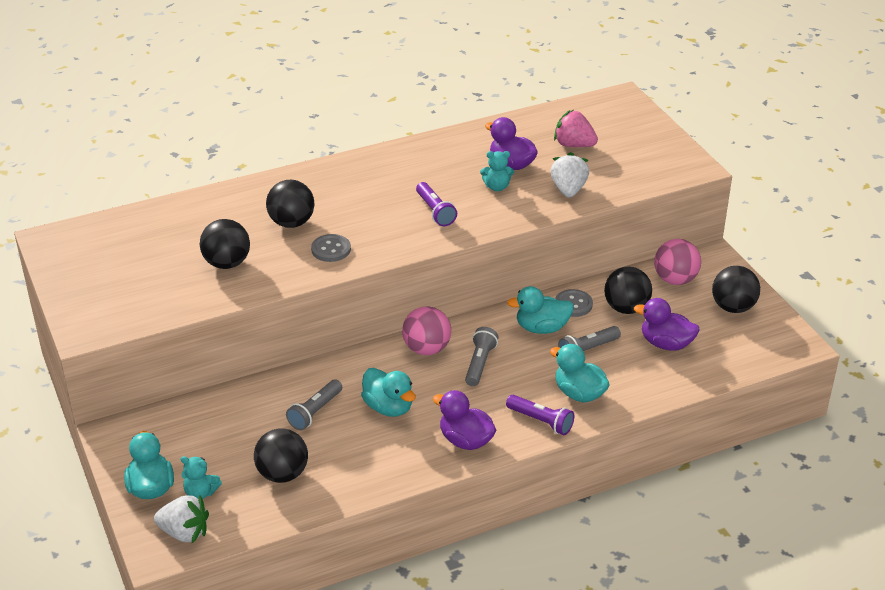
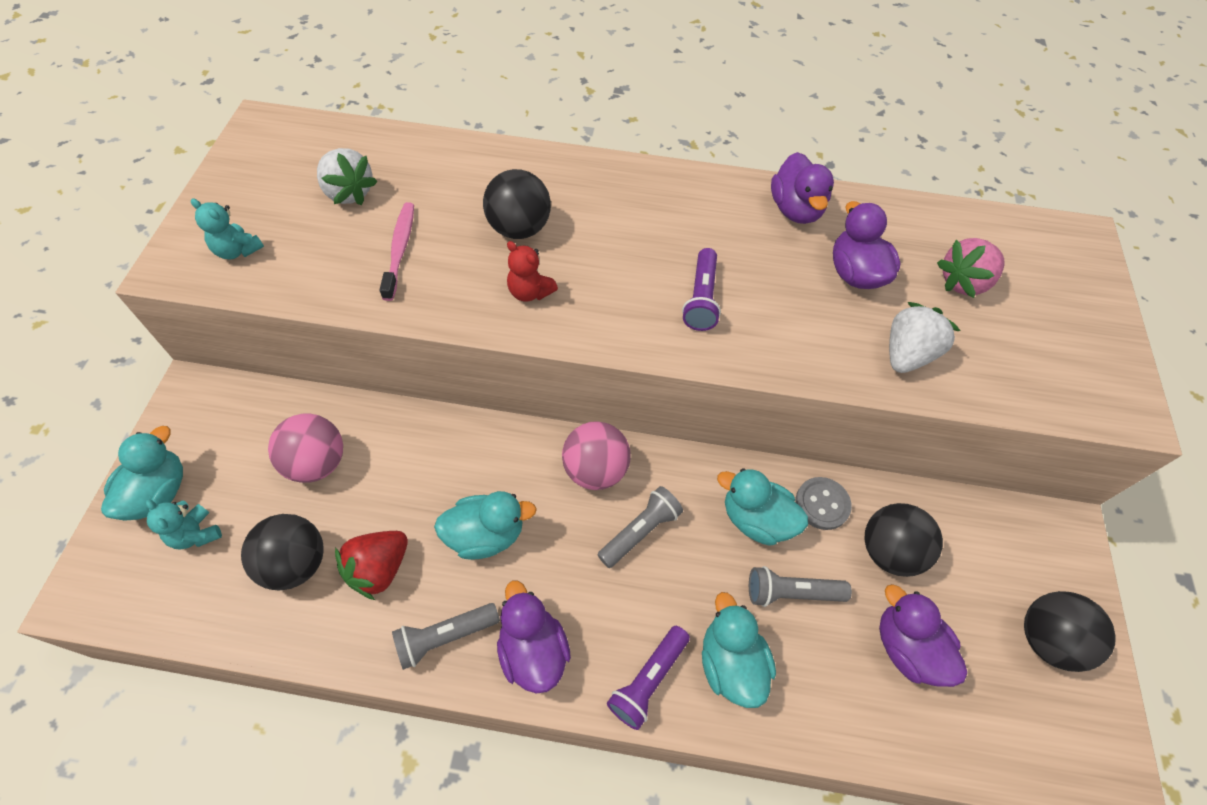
camera: 30 degrees right, 20 degrees up
(184, 533) = (130, 584): white strawberry -> white strawberry (349, 193)
(227, 263) = (400, 250): black ball -> pink toothbrush
(315, 412) = (403, 490): grey flashlight -> grey flashlight (445, 637)
(331, 249) = (530, 292): grey button -> red teddy bear
(338, 452) = (379, 569): none -> red strawberry
(388, 407) = (486, 535): turquoise duck -> turquoise duck turned 90 degrees counterclockwise
(451, 147) = (795, 210): none -> purple duck
(497, 187) = (810, 300): turquoise teddy bear -> turquoise teddy bear (237, 250)
(541, 421) = (648, 680): purple flashlight -> purple flashlight turned 60 degrees clockwise
(574, 145) = (963, 282): pink strawberry -> pink strawberry turned 90 degrees counterclockwise
(675, 279) = (988, 540): pink ball -> pink ball (317, 463)

